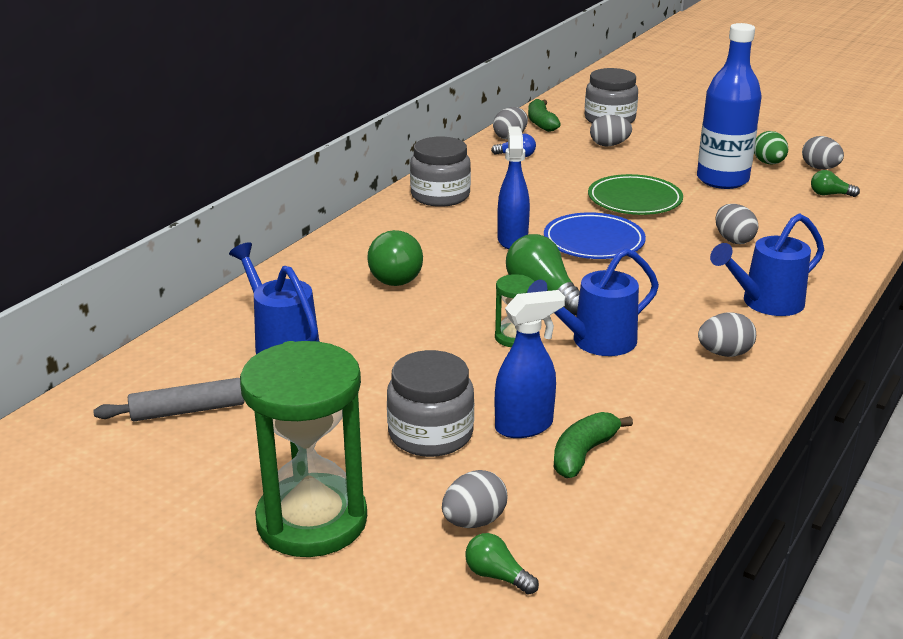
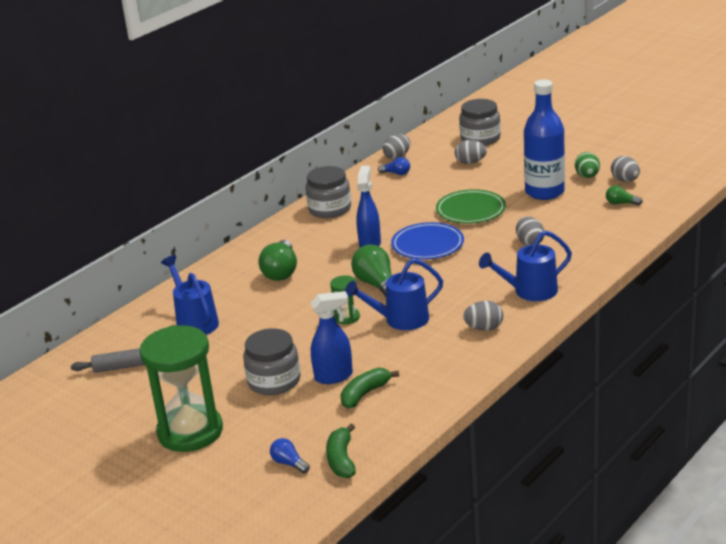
camera: 10 degrees right, 0 degrees up
(474, 521) = (285, 433): grey egg -> none
(497, 576) = (289, 463): green light bulb -> blue light bulb
(541, 123) = (425, 143): green banana -> green banana (341, 460)

